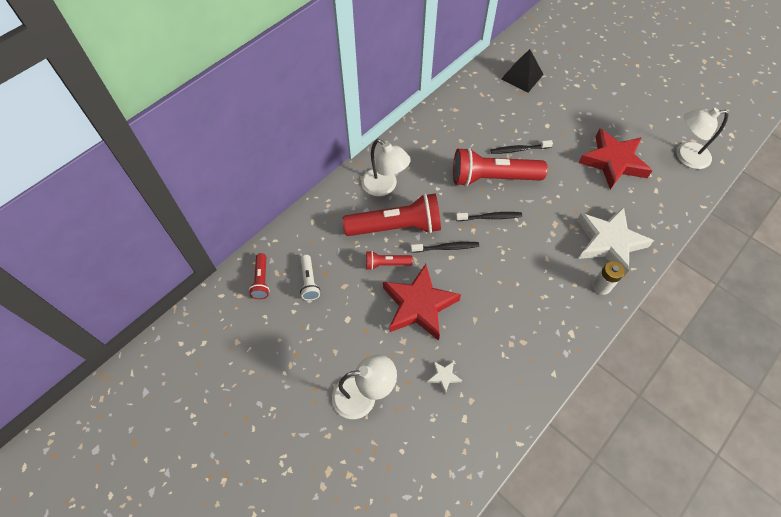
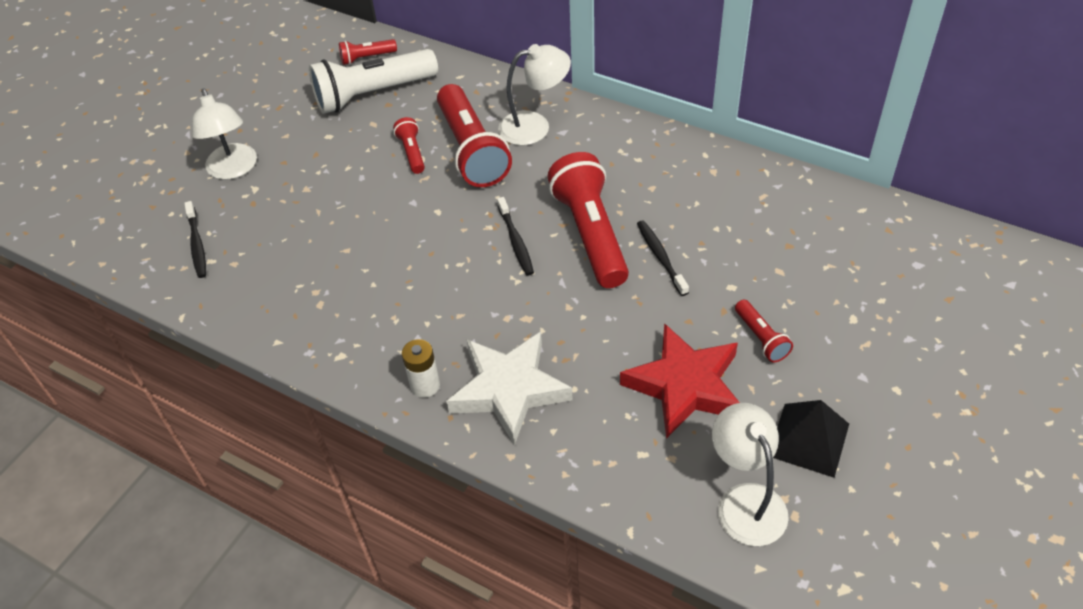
camera: 80 degrees right, 10 degrees down
(309, 282) = (372, 94): white flashlight -> white flashlight, size x2.13
(384, 187) = (535, 126): white lamp -> white lamp turned 135 degrees counterclockwise
(419, 305) = (357, 193): red star -> none
(444, 376) = (263, 233): white star -> none
(446, 248) = (451, 204): black toothbrush -> black toothbrush (197, 244)
(522, 76) = (832, 240): black pyramid -> black pyramid (809, 439)
(585, 123) = (761, 338): none -> red flashlight

